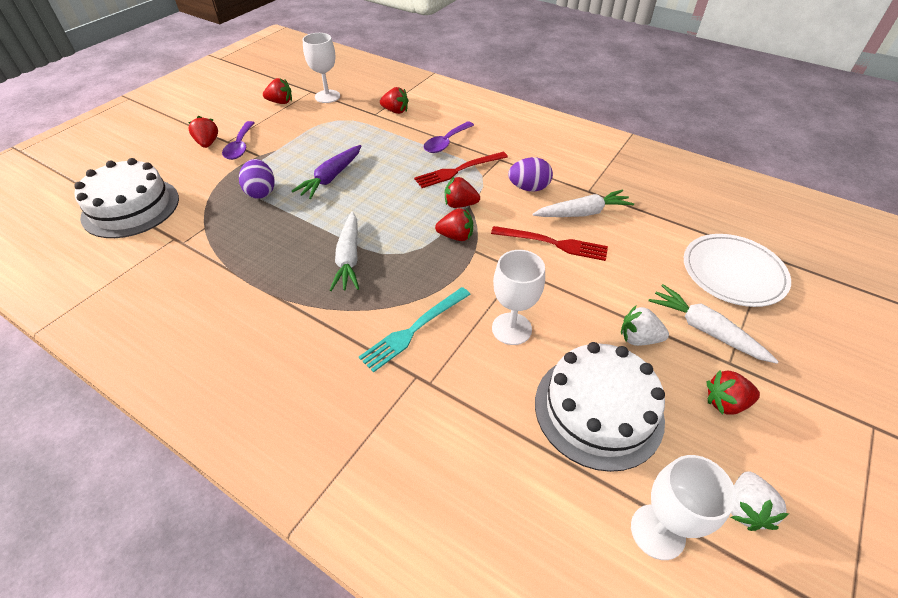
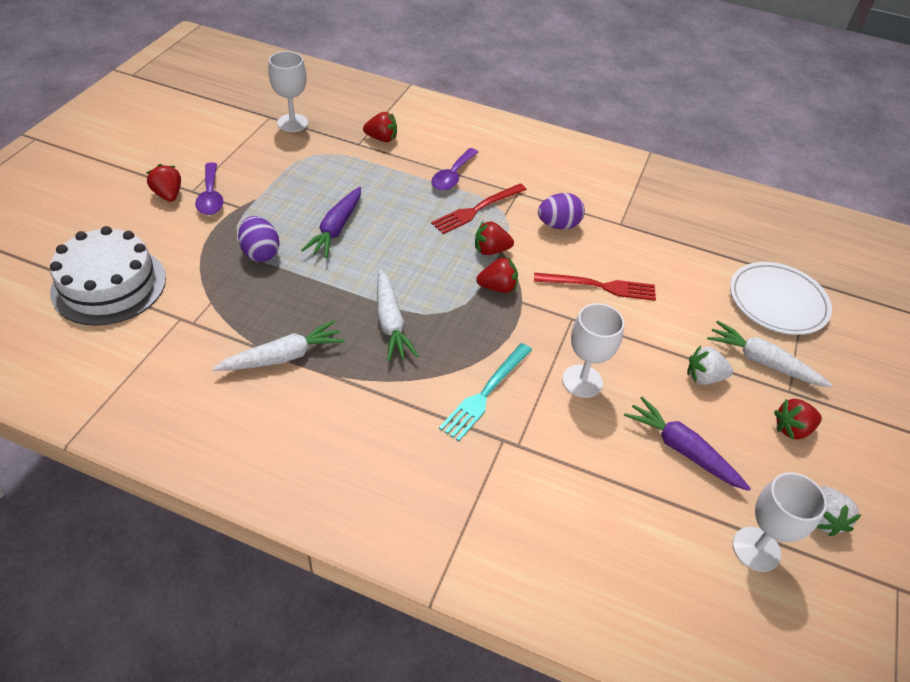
camera: 15 degrees left, 0 degrees up
(280, 102) = (237, 134): red strawberry -> none
(582, 213) = (620, 250): white carrot -> white carrot (283, 357)
(598, 409) = (682, 450): white cake -> purple carrot

